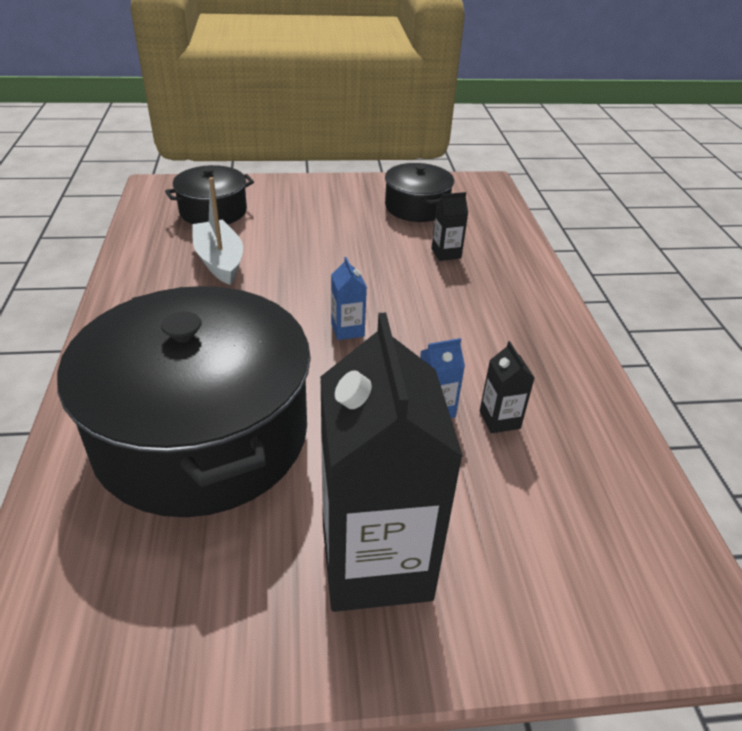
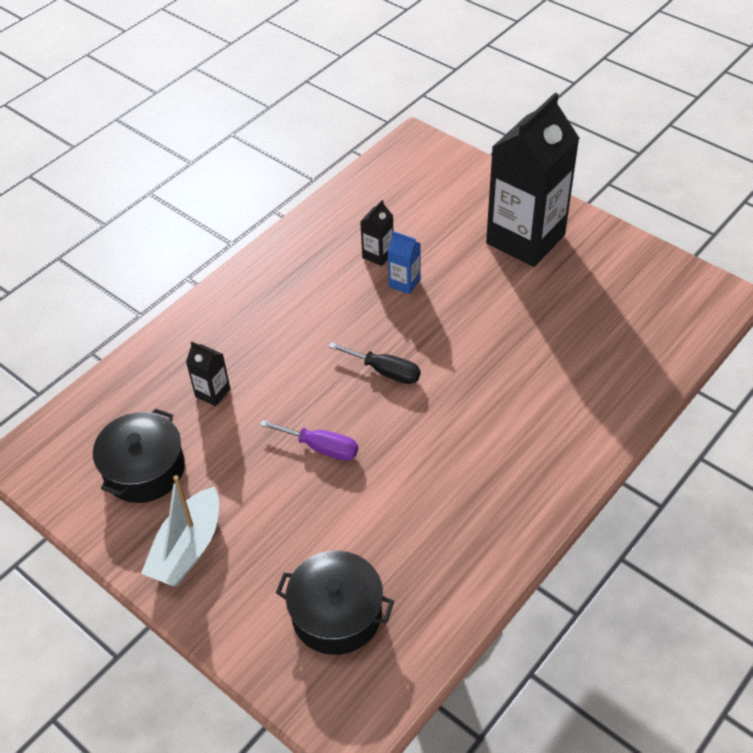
camera: 130 degrees left, 10 degrees up
(201, 434) = (555, 356): black pot -> none
(219, 261) = (404, 519): white boat -> white boat (188, 548)
(327, 265) = (321, 447): none -> purple screwdriver
(347, 330) = (385, 371): blue carton -> black screwdriver

